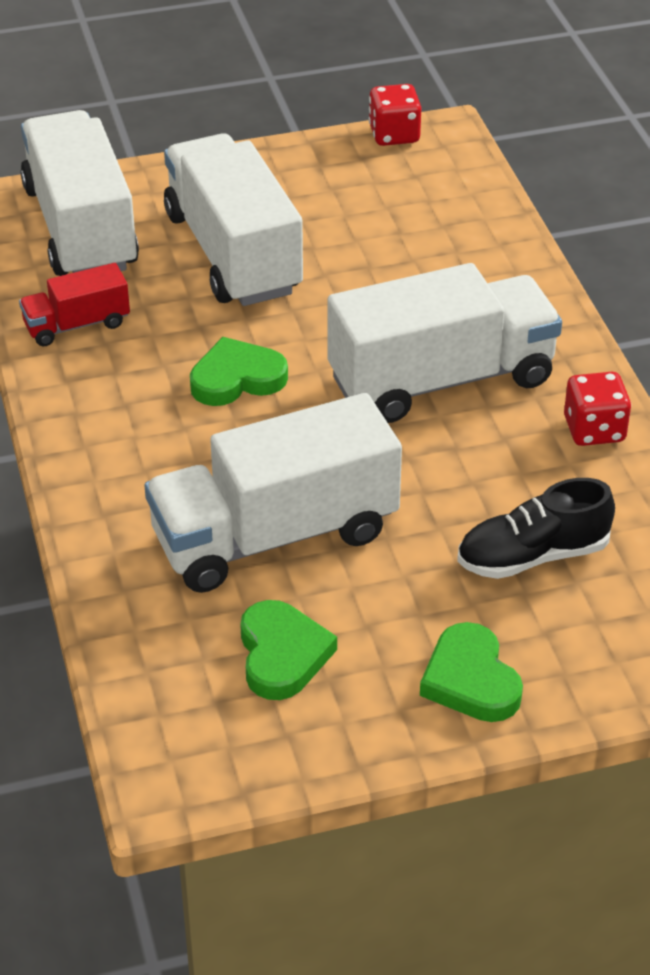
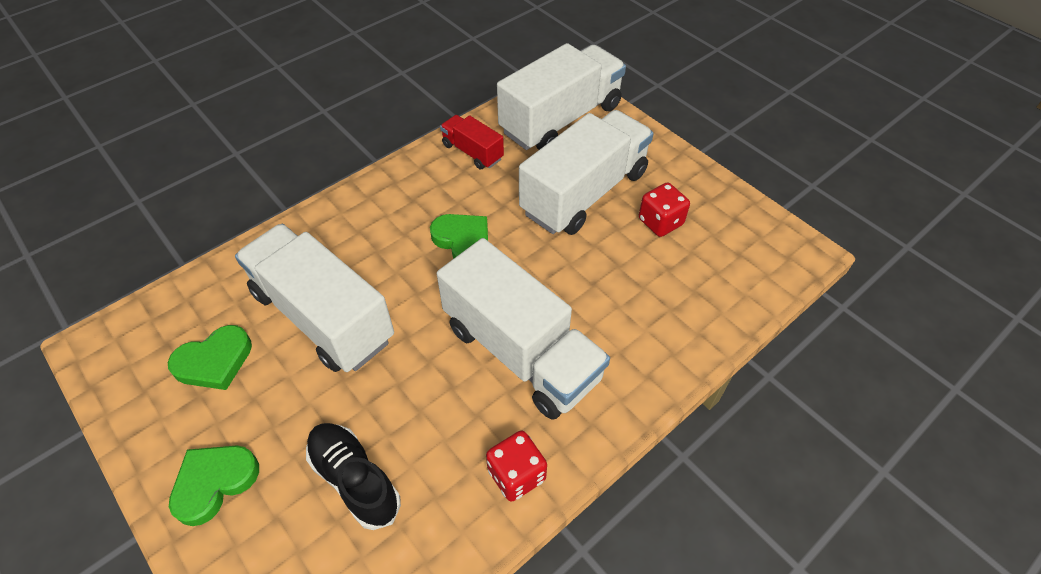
camera: 65 degrees right, 10 degrees up
(394, 135) = (776, 225): red dice -> red dice (660, 222)

